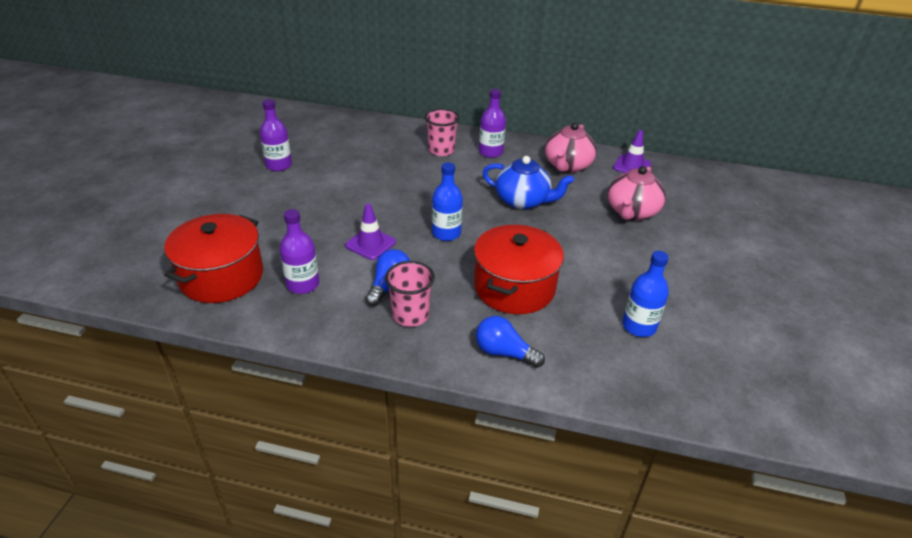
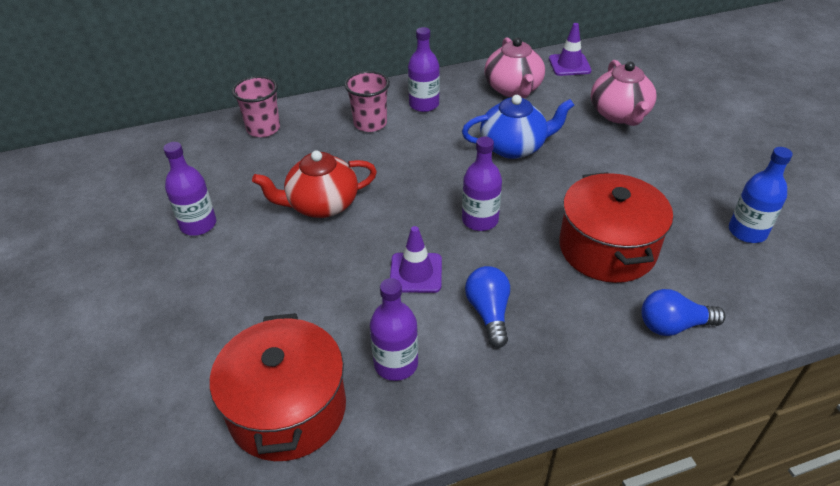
camera: 30 degrees left, 5 degrees up
(358, 183) = (321, 205): none -> red teapot
(410, 315) = (547, 335): pink cup -> pink cup (263, 129)
(446, 233) = (480, 220): blue bottle -> purple bottle

